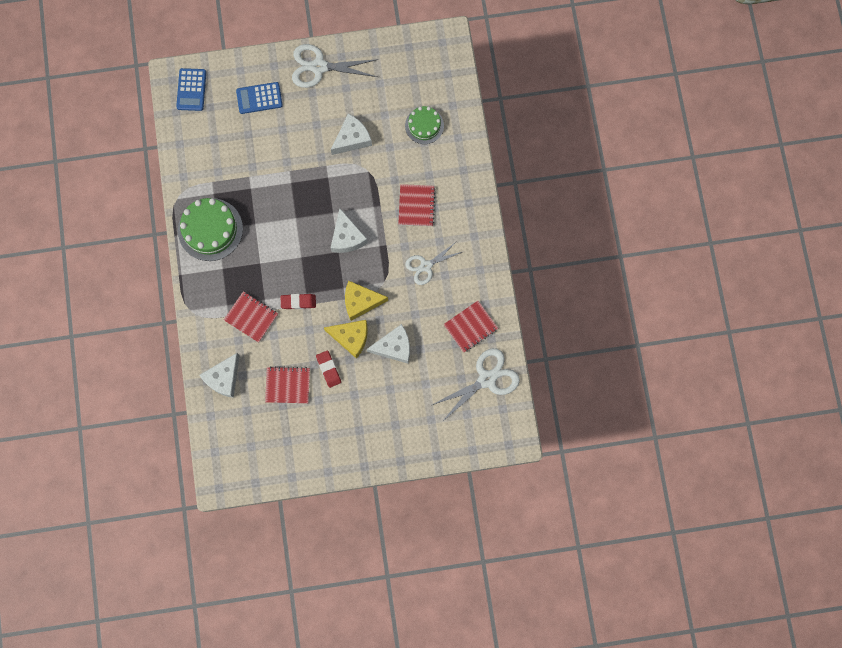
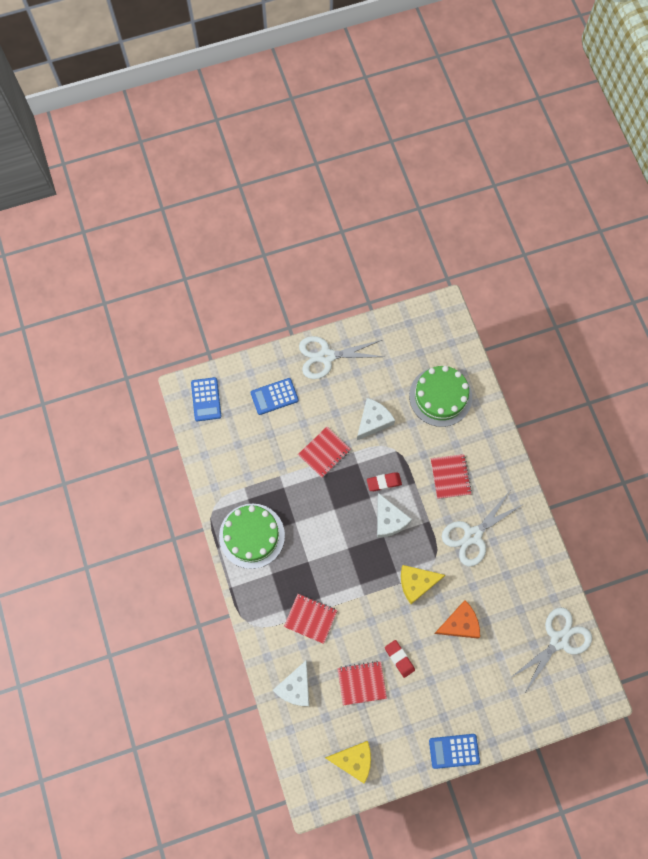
camera: 10 degrees left, 5 degrees down
(298, 302) = (354, 594): red eraser -> red eraser (384, 482)
(351, 338) = (415, 622): yellow cheese -> yellow cheese (354, 760)
(362, 462) = (454, 751): none -> blue calculator
(394, 347) = (460, 624): white cheese -> orange cheese
(424, 125) = (440, 396): green cake -> green cake, size x1.64
(426, 266) = (473, 535): white scissors -> white scissors, size x1.52
(470, 327) = (530, 589): red notebook -> red notebook (324, 452)

